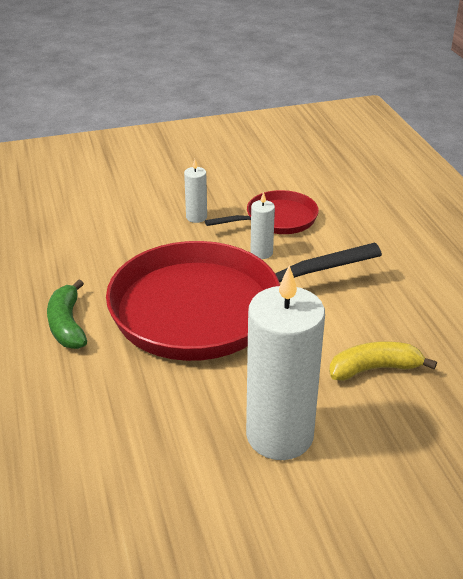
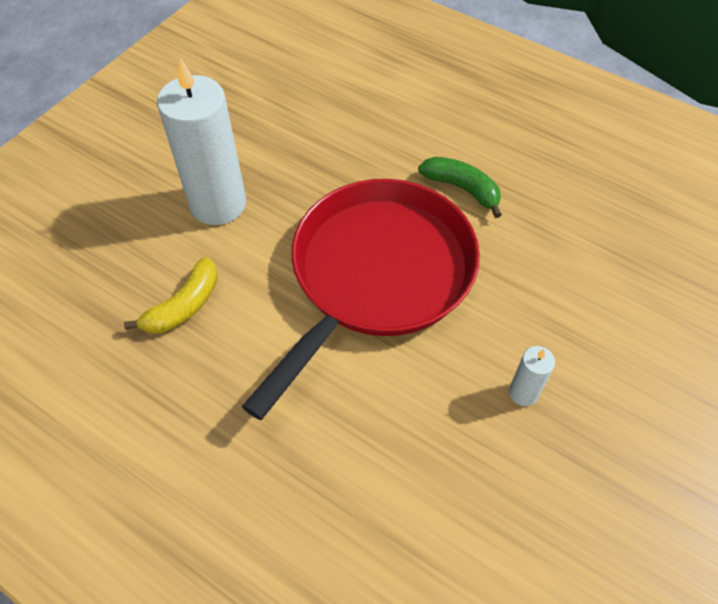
camera: 140 degrees right, 20 degrees up
(261, 253) = (400, 384): white candle -> none
(277, 219) = (438, 459): red pan -> none

